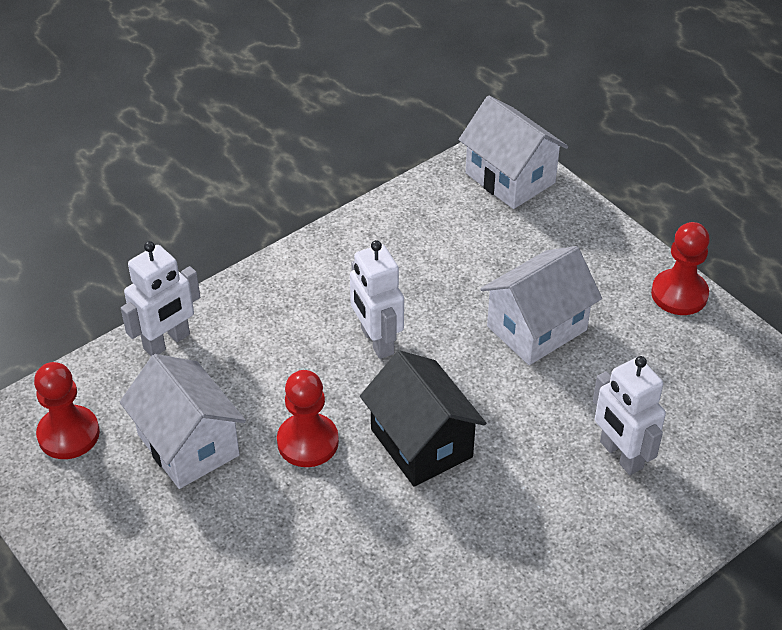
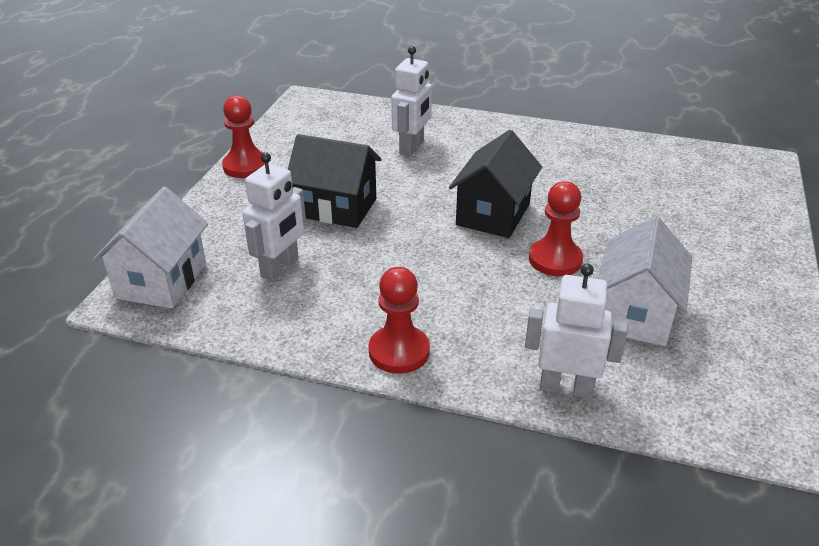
camera: 125 degrees left, 10 degrees down
(68, 434) = (722, 388): red pawn -> red pawn (399, 351)
(376, 341) = (428, 271): white robot -> white robot (280, 268)
(536, 328) = (336, 207): white house -> black house

